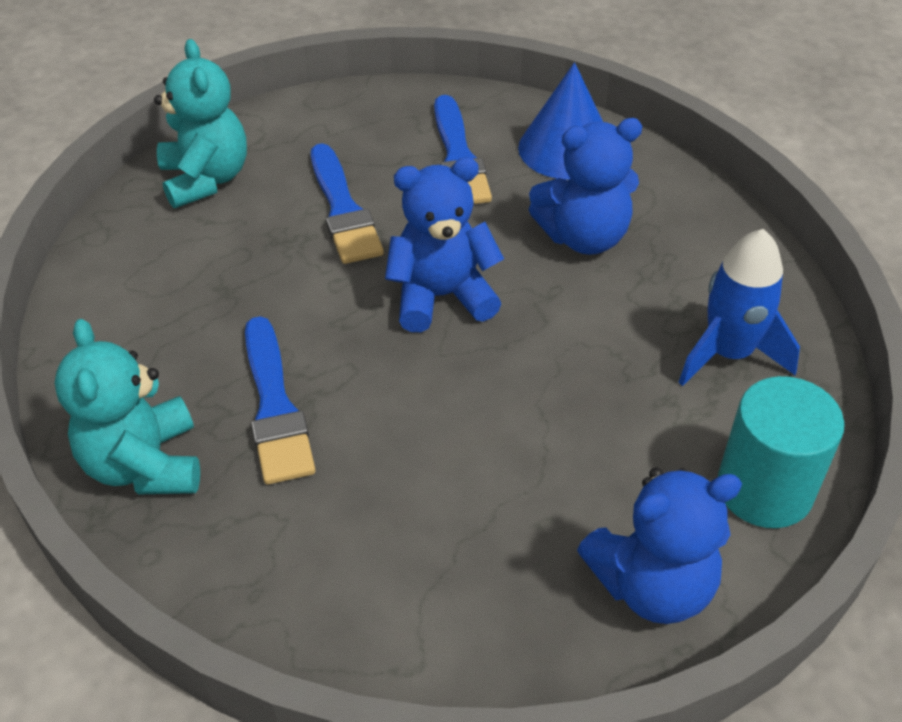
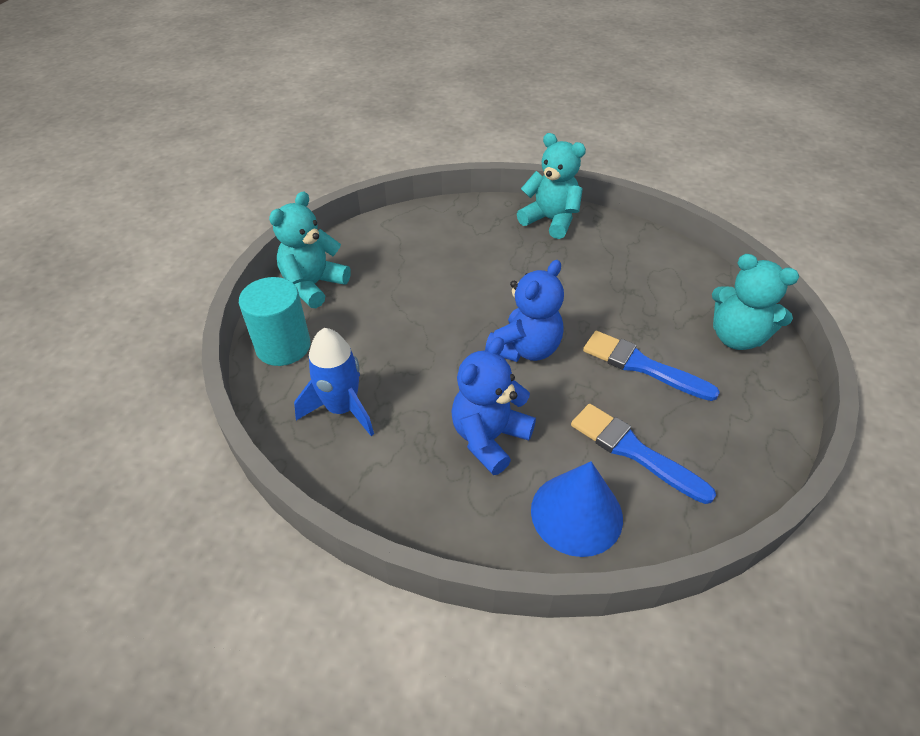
camera: 140 degrees right, 0 degrees up
(275, 407) = (532, 261): blue brush -> none
(652, 585) = (313, 285): blue teddy bear -> turquoise teddy bear

